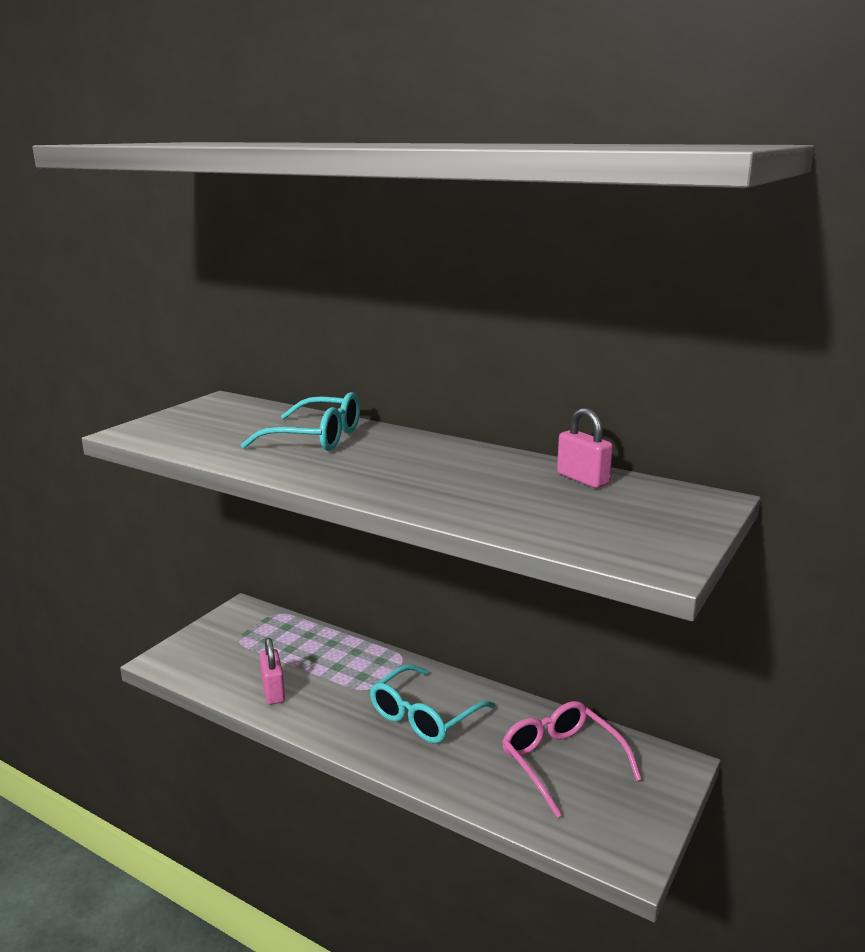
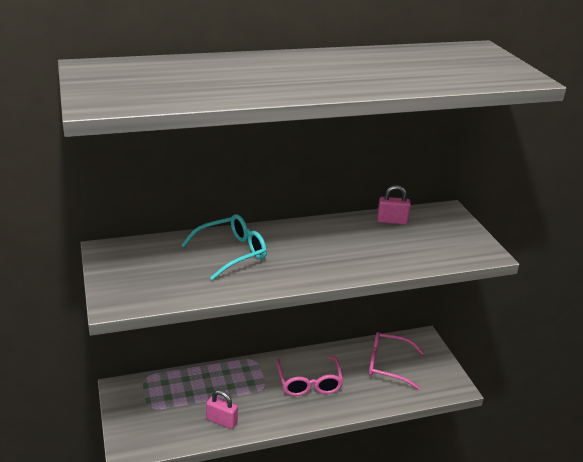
camera: 50 degrees left, 10 degrees up
(424, 716) = (309, 383): turquoise glasses -> pink glasses

